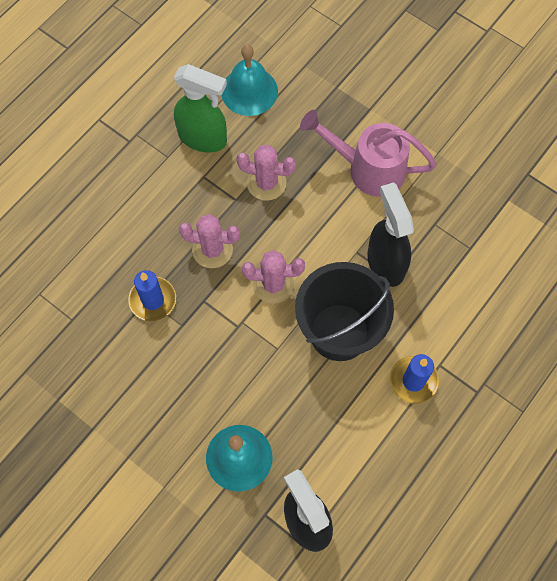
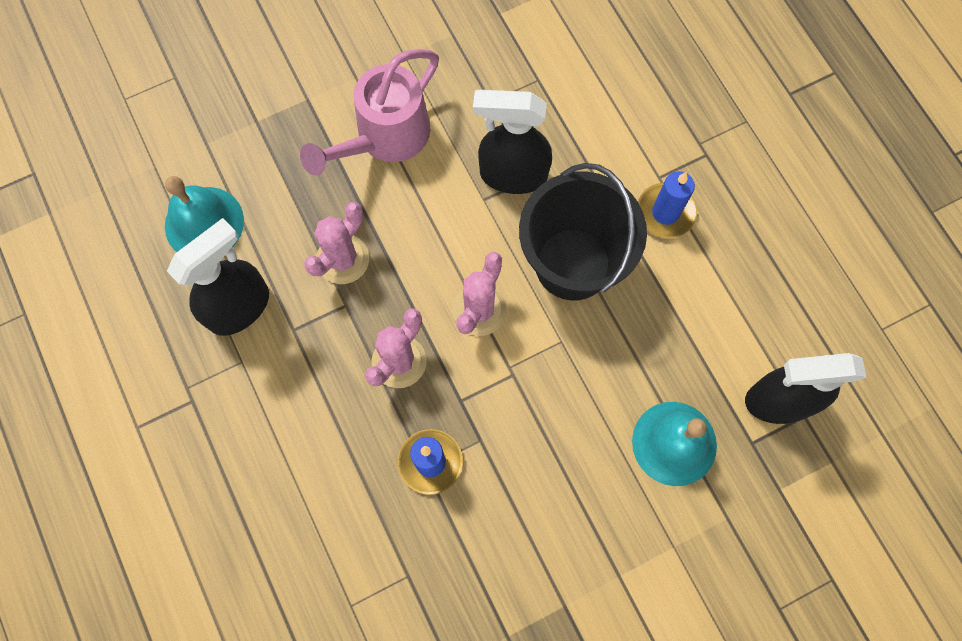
camera: 65 degrees left, 5 degrees up
(203, 138) = (240, 307): green spray bottle -> black spray bottle

